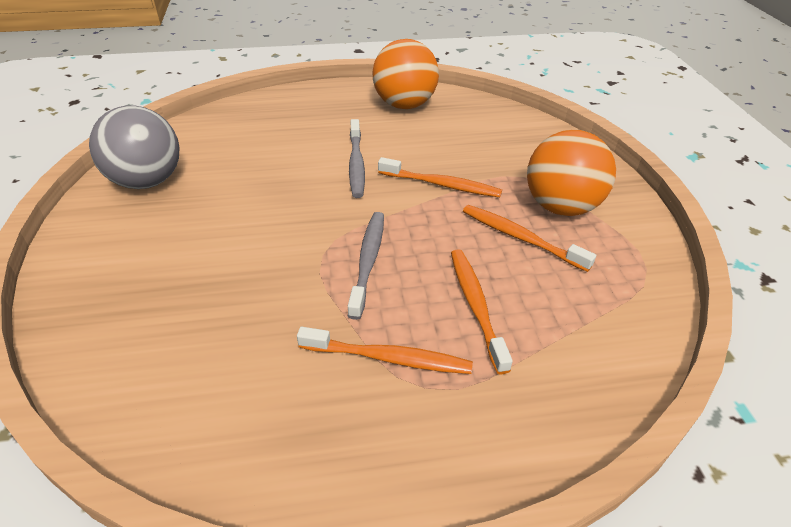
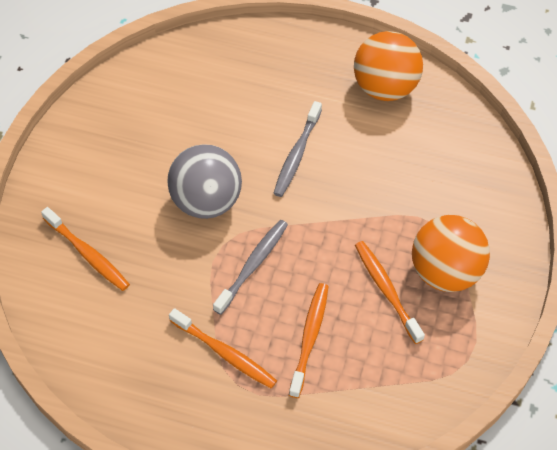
camera: 25 degrees right, 15 degrees up
(147, 181) = (118, 113): grey ball -> grey ball (206, 201)
(441, 185) = (357, 207): orange toothbrush -> orange toothbrush (87, 254)

